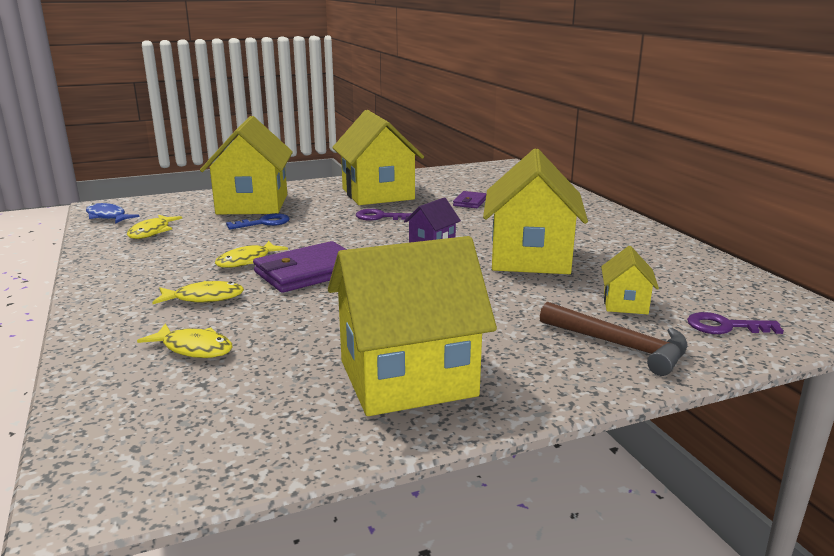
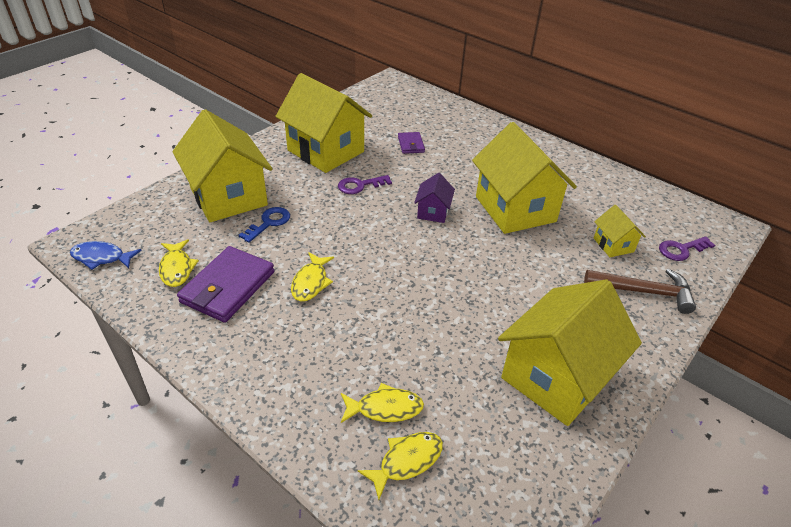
camera: 30 degrees left, 20 degrees up
(204, 298) = (327, 344): yellow fish -> yellow fish (407, 461)
(308, 272) = (376, 281): purple wallet -> purple wallet (228, 287)

